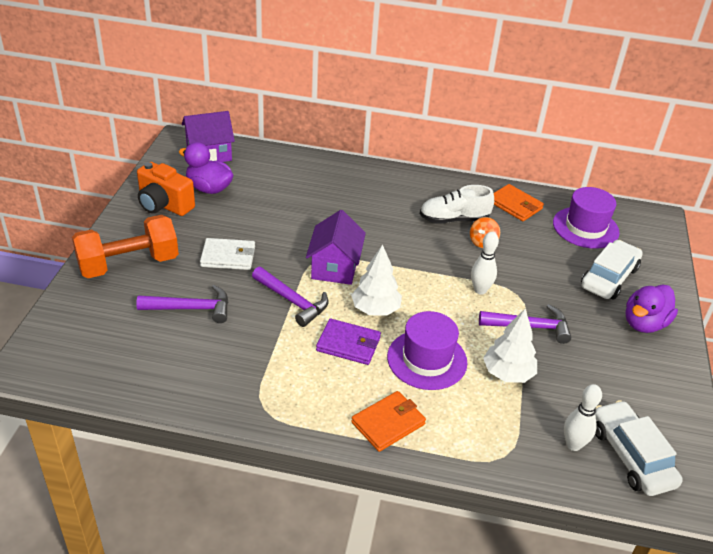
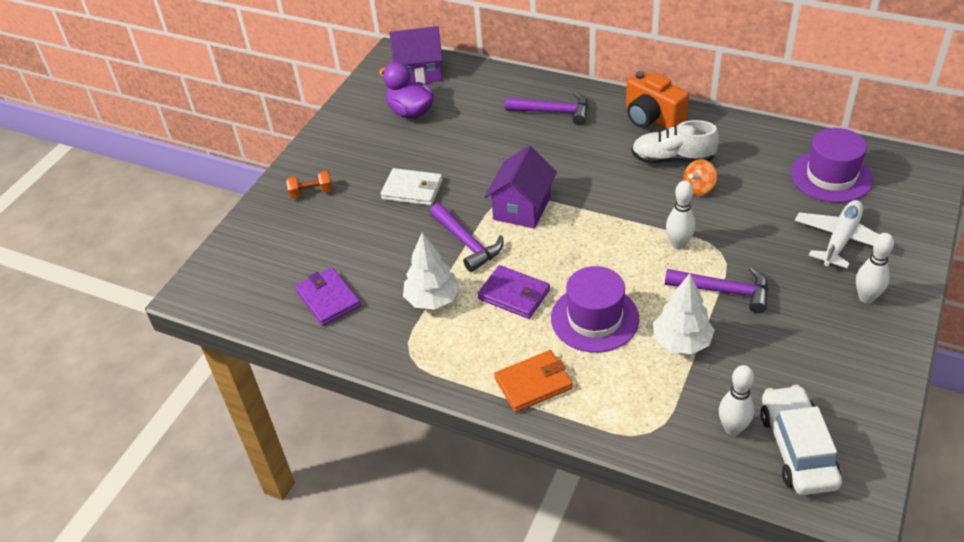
camera: 20 degrees right, 5 degrees up
(128, 264) = (311, 192): orange dumbbell -> orange dumbbell, size x0.44
(164, 205) = (360, 129): orange camera -> orange camera (652, 118)
(169, 362) = (328, 299): none -> purple wallet
(191, 308) = (362, 244): purple hammer -> purple hammer (553, 112)
(375, 309) = (554, 258): white tree -> white tree (432, 299)
(515, 205) = (752, 144): orange wallet -> none
(609, 278) = (840, 239): white car -> white plane
(644, 323) = (866, 298): purple duck -> white bowling pin

